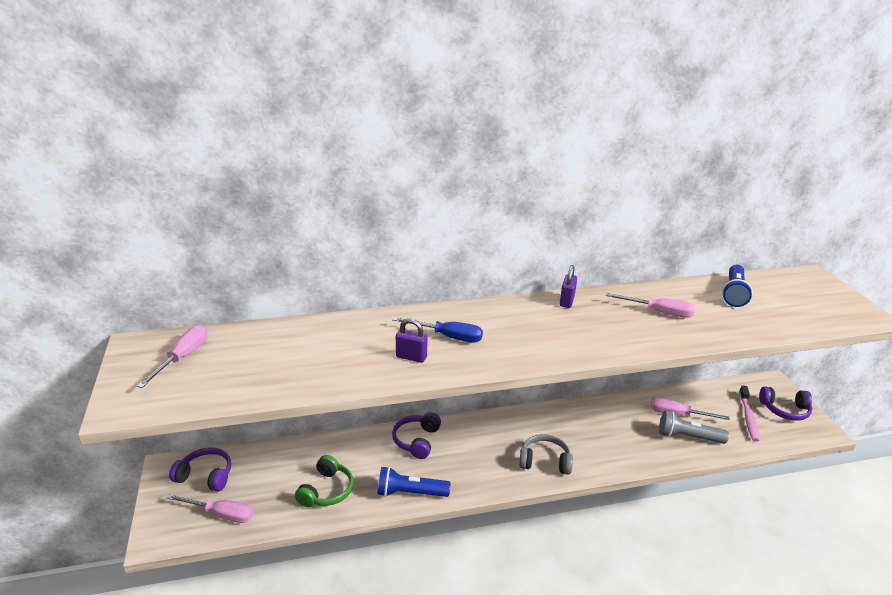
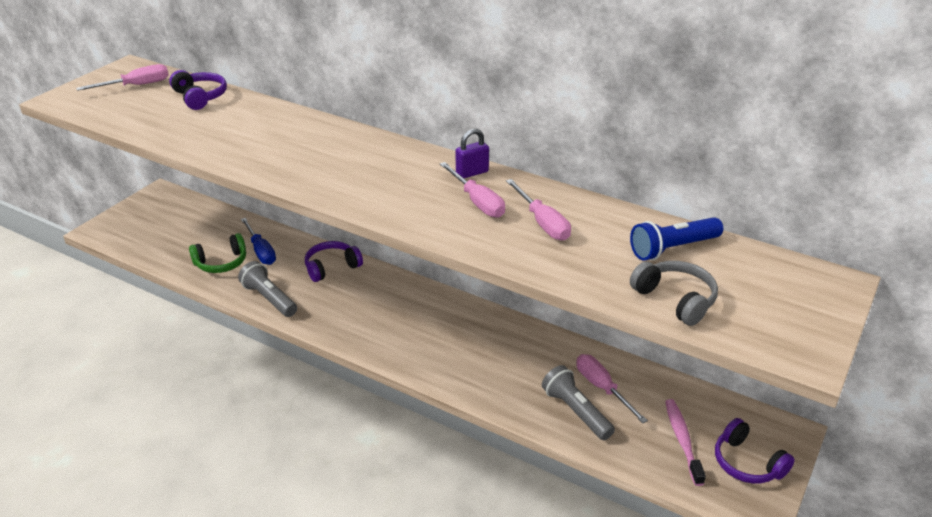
camera: 45 degrees right, 5 degrees up
(205, 476) = (170, 210): purple headphones -> purple headphones (200, 97)
(221, 514) = (145, 238): pink screwdriver -> pink screwdriver (477, 202)
(410, 493) = (269, 299): blue flashlight -> grey flashlight
(411, 357) = (262, 152): purple padlock -> none
(448, 337) = (316, 152): blue screwdriver -> blue screwdriver (261, 251)
(544, 461) = (403, 343): grey headphones -> grey headphones (675, 299)
(748, 417) = (682, 440): pink toothbrush -> pink toothbrush turned 120 degrees clockwise

